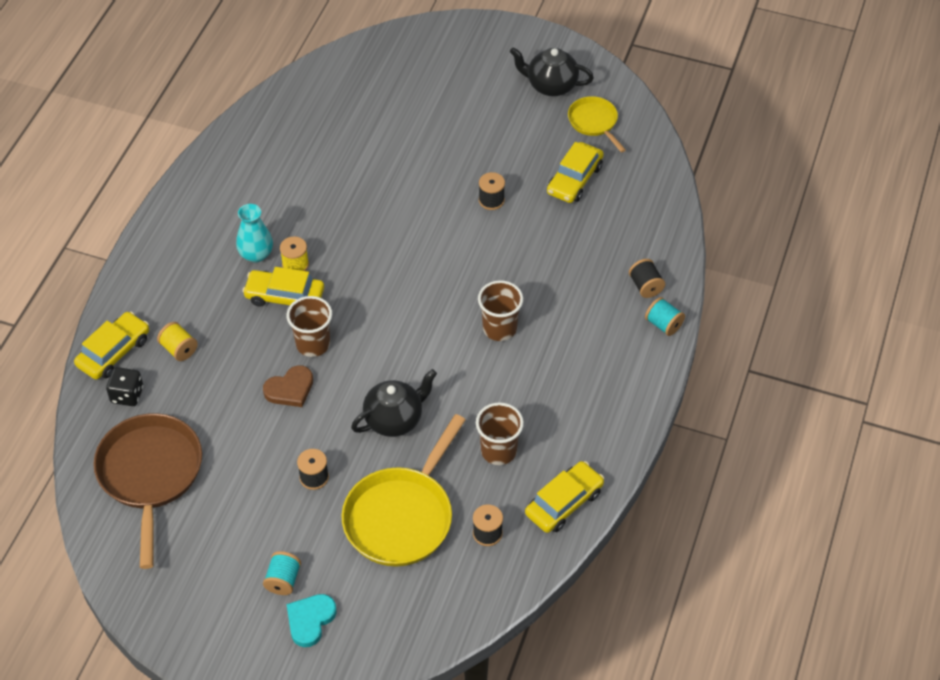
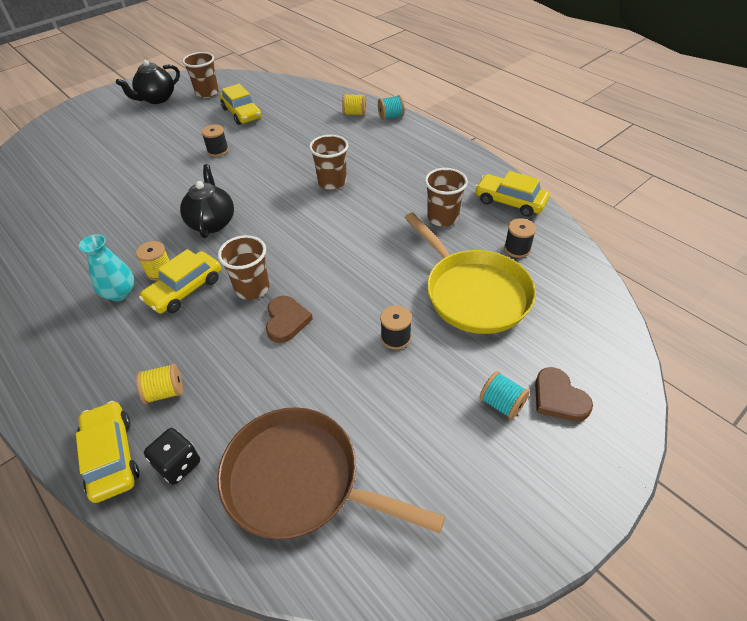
camera: 60 degrees left, 5 degrees down
(310, 620) = (558, 398): turquoise heart -> brown heart
(394, 419) = (371, 264): black teapot -> black teapot (212, 222)
(564, 503) = (510, 202): yellow car -> yellow car turned 45 degrees counterclockwise
(594, 122) = (207, 93): yellow pan -> brown cup
(645, 286) = (355, 114): black spool -> yellow spool

